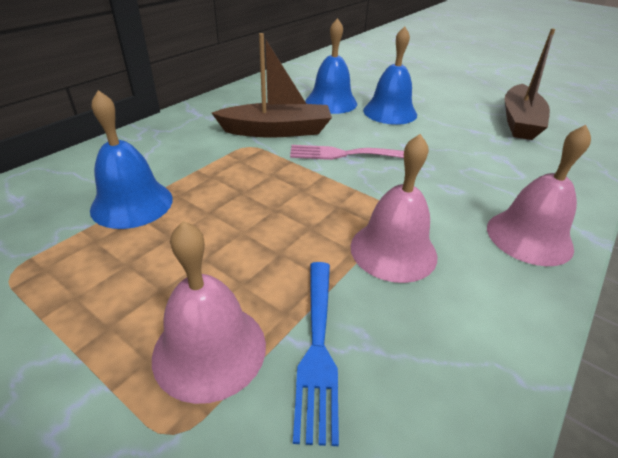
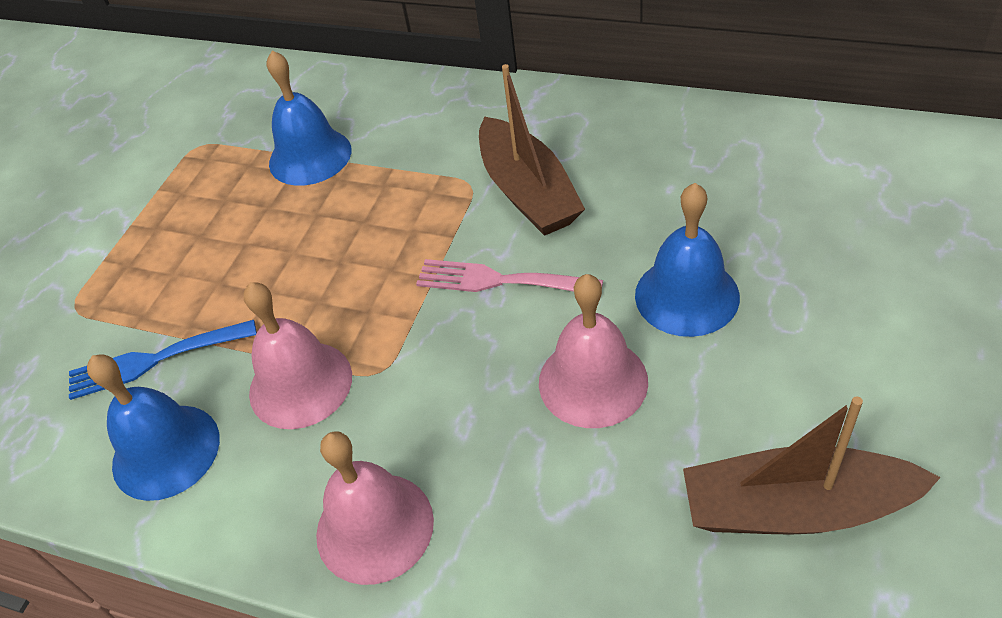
camera: 80 degrees right, 10 degrees up
(209, 349) = (143, 294): pink bell -> pink bell (593, 381)
(331, 102) = (671, 213): blue bell -> blue bell (166, 451)
(344, 154) = (499, 281): pink fork -> pink fork turned 60 degrees counterclockwise

